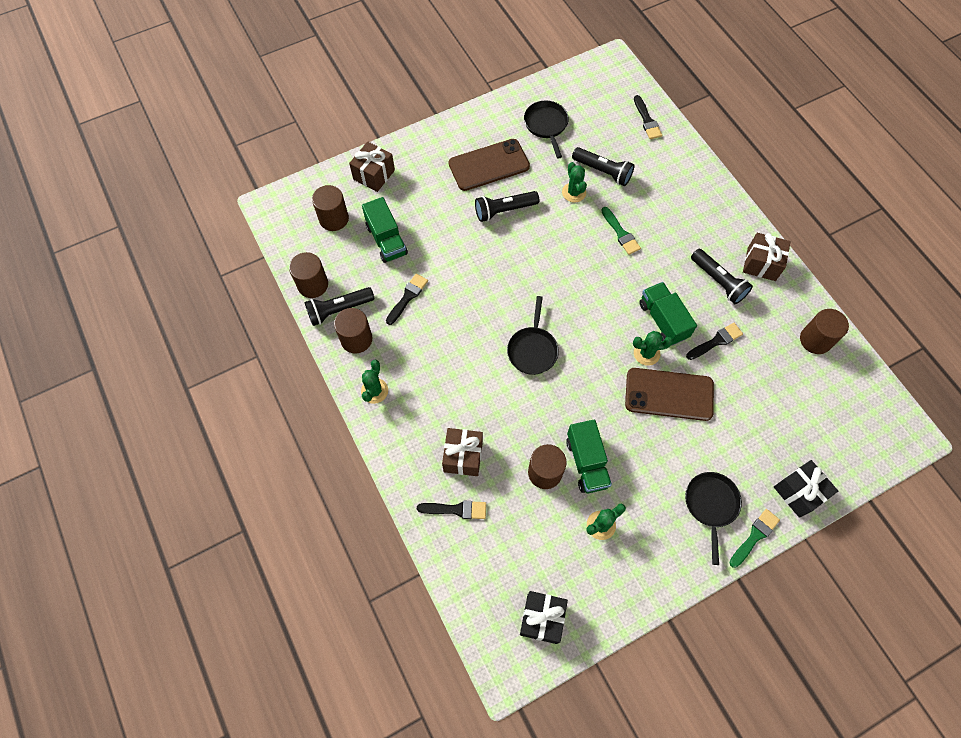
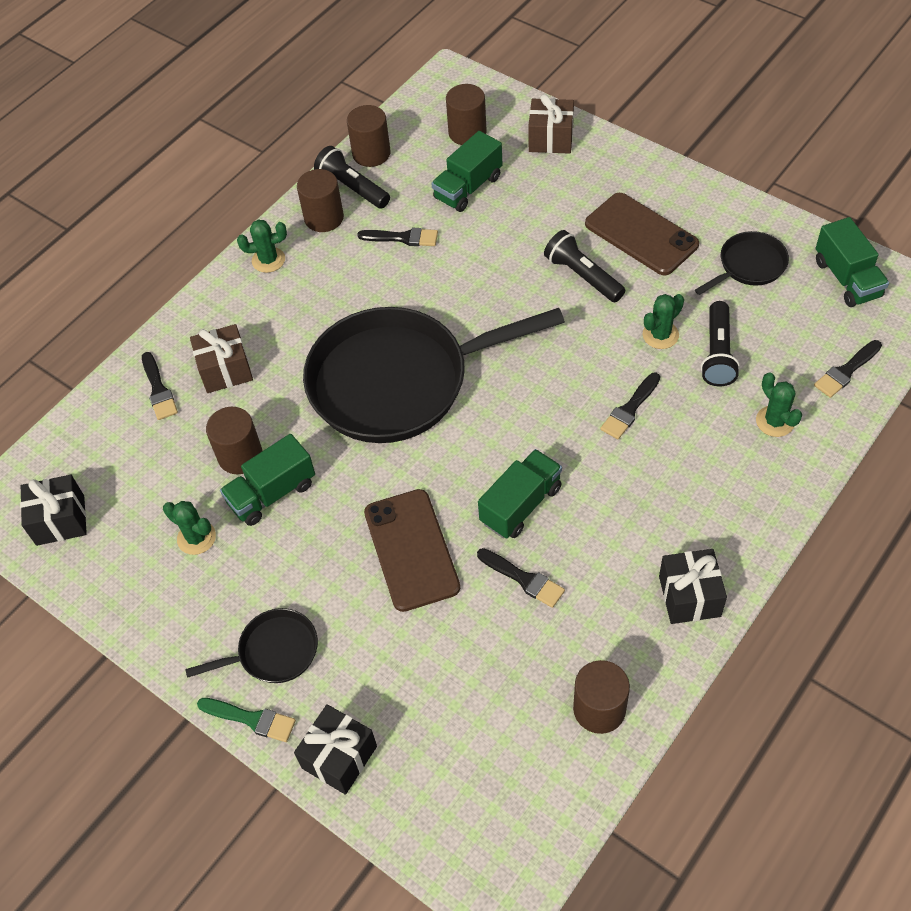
camera: 70 degrees right, 10 degrees down
(532, 349) = (398, 381): black pan -> black pan, size x2.28
(582, 86) = (847, 279): none -> green truck
(620, 233) = (630, 409): green brush -> black brush
(646, 353) = (459, 503): green cactus -> green cactus (775, 421)
(718, 281) = (624, 550): black flashlight -> none
(761, 264) = (689, 596): brown gift -> black gift

